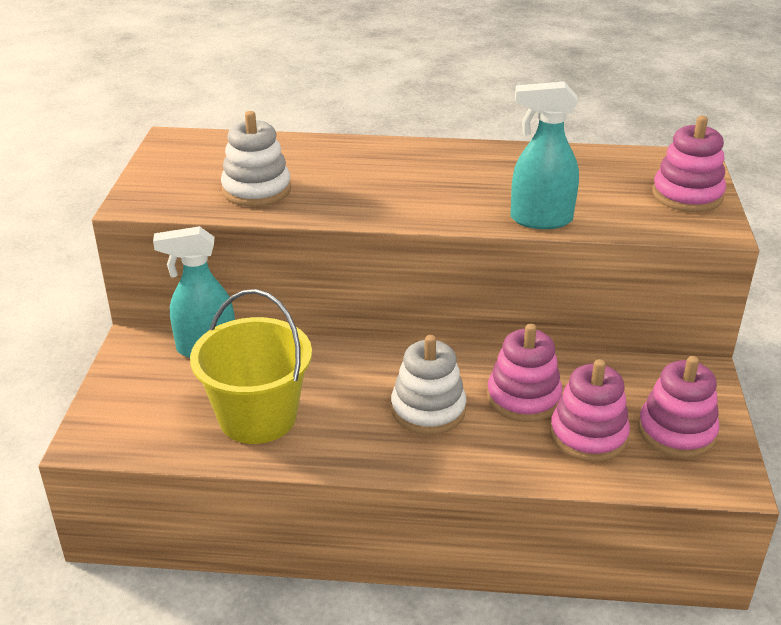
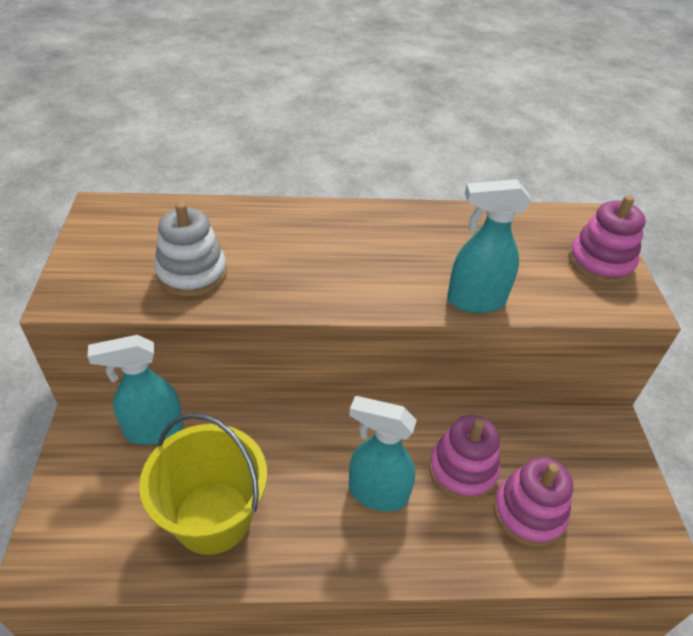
camera: 10 degrees left, 10 degrees up
(428, 410) = (377, 493): white stacking toy -> turquoise spray bottle
(676, 432) = (605, 501): pink stacking toy -> none

